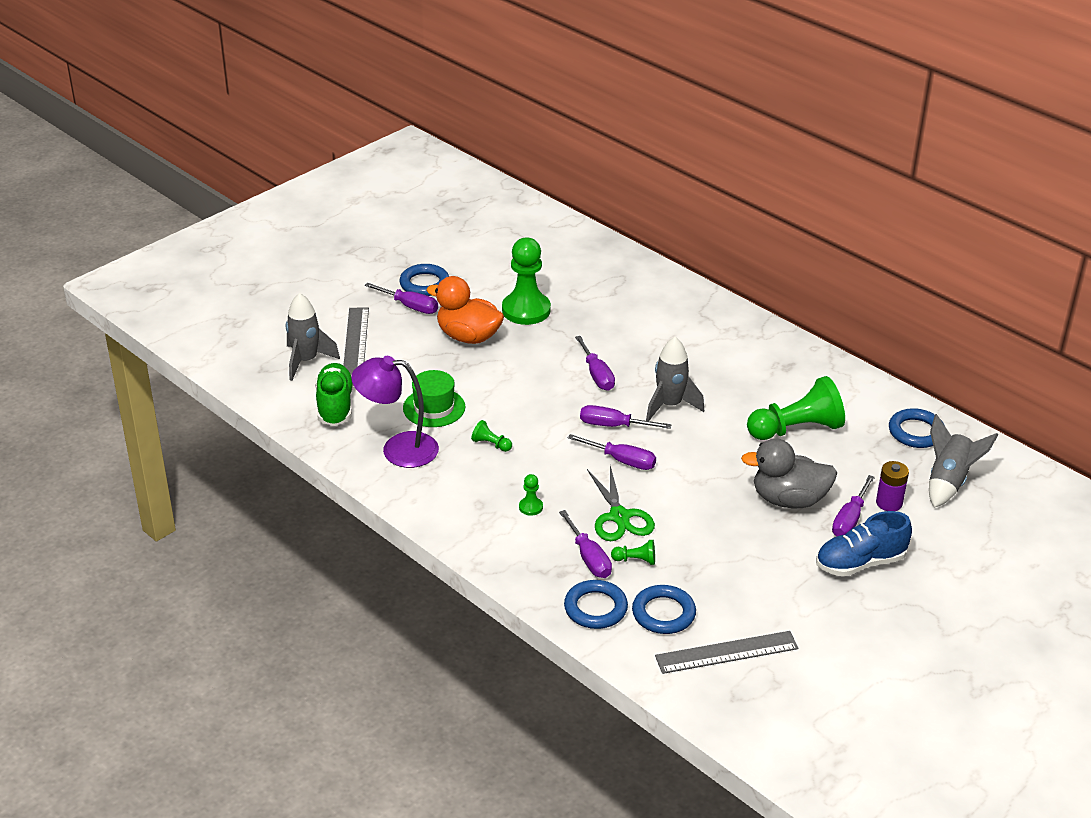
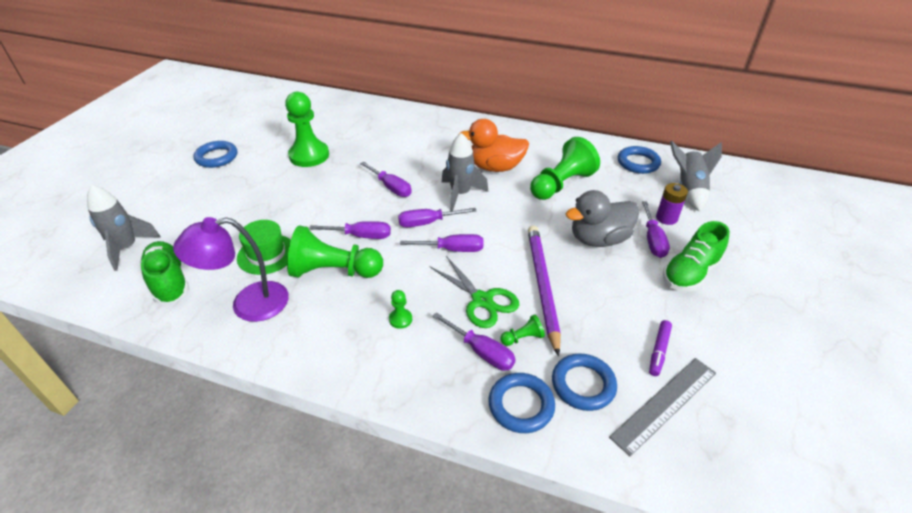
camera: 25 degrees left, 5 degrees up
(356, 341) = (171, 217): grey ruler -> none
(410, 306) = (210, 177): purple screwdriver -> purple screwdriver (361, 236)
(468, 337) = (271, 187): orange duck -> orange duck (495, 167)
(491, 444) = (334, 271): green pawn -> green pawn, size x2.34
(689, 523) = (542, 286): none -> purple pencil
(759, 614) = (659, 351): none -> purple marker
(860, 563) = (690, 273): blue shoe -> green shoe

